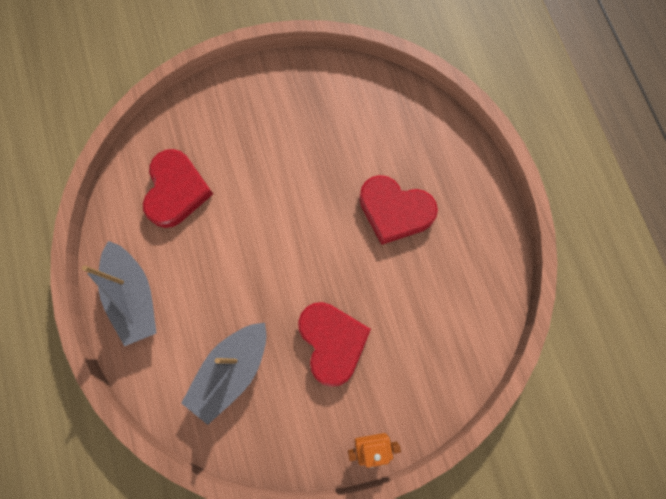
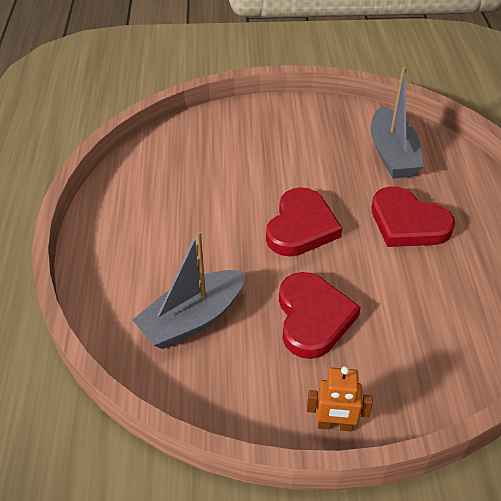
camera: 15 degrees right, 30 degrees down
(133, 296) = (114, 236): grey boat -> grey boat (392, 154)
(176, 190) = (188, 167): red heart -> red heart (301, 227)

